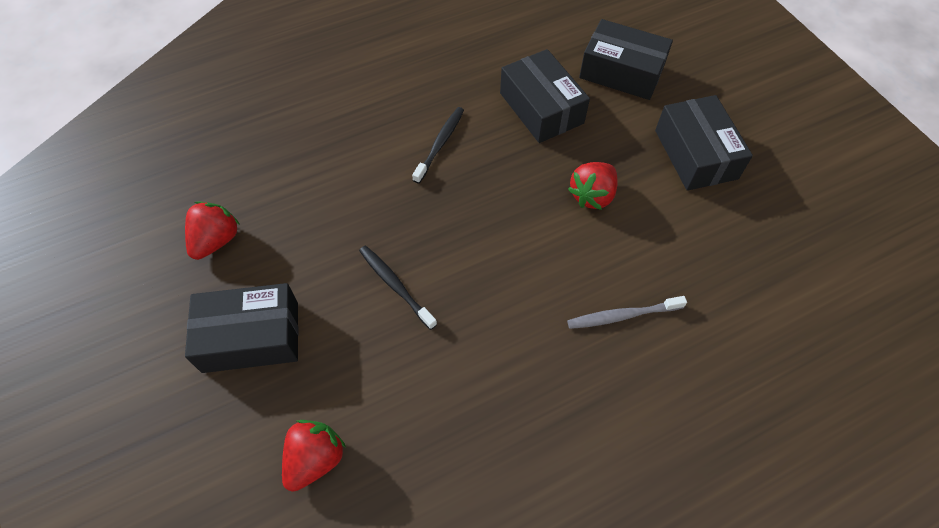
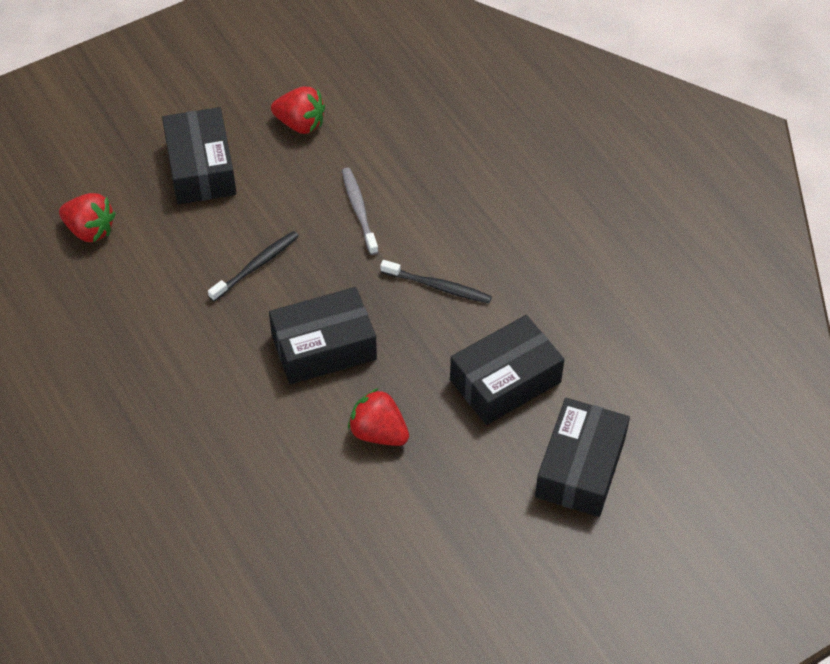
camera: 85 degrees right, 5 degrees down
(622, 316) = (227, 457): grey toothbrush -> grey toothbrush (359, 210)
(695, 154) = (450, 543): black box -> black box (324, 347)

